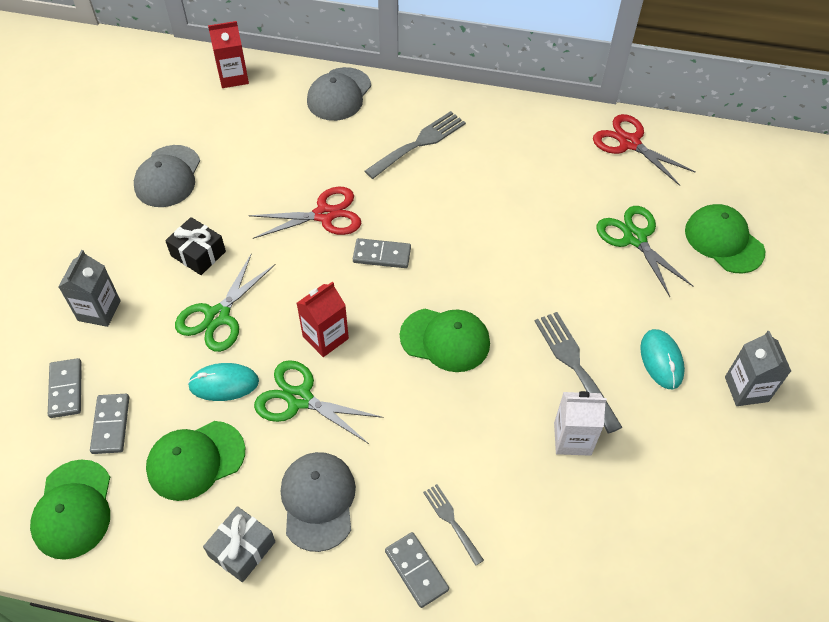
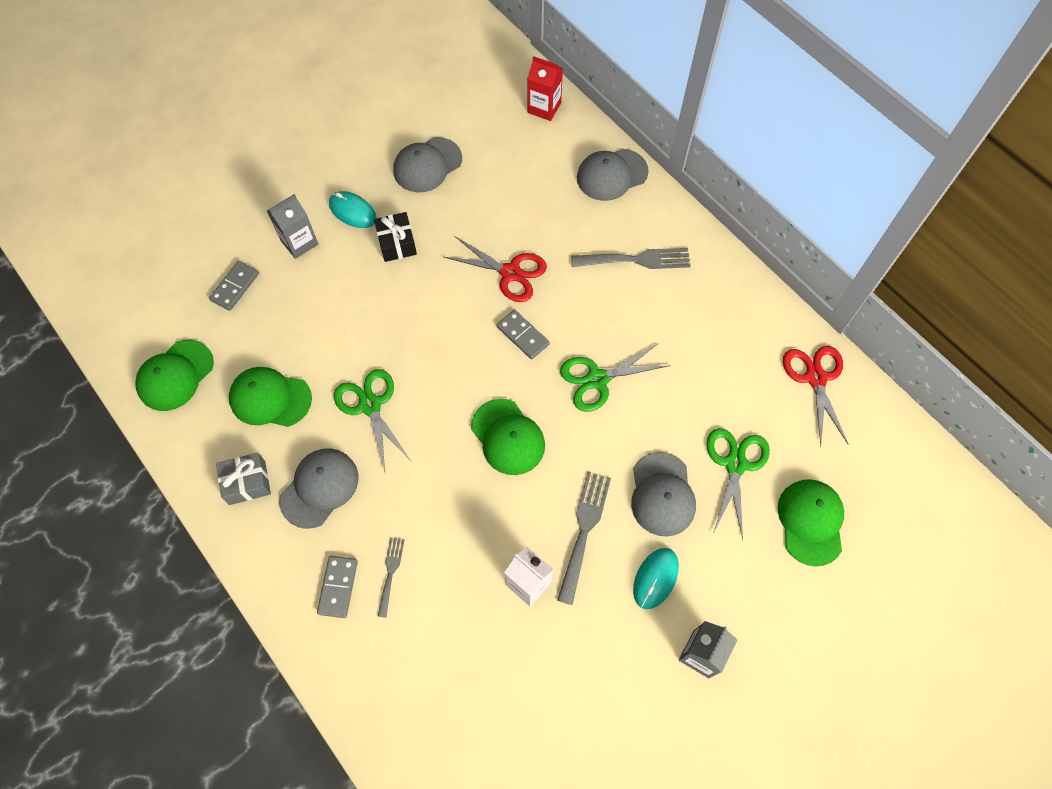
camera: 40 degrees right, 10 degrees up
(111, 425) = (241, 333): grey domino -> none
(218, 316) = (370, 302): green scissors -> green scissors (597, 379)
(224, 384) = (332, 356): turquoise mouse -> turquoise mouse (352, 211)
(325, 337) = (426, 372): red carton -> none
(605, 296) = (662, 494): none -> grey cap

